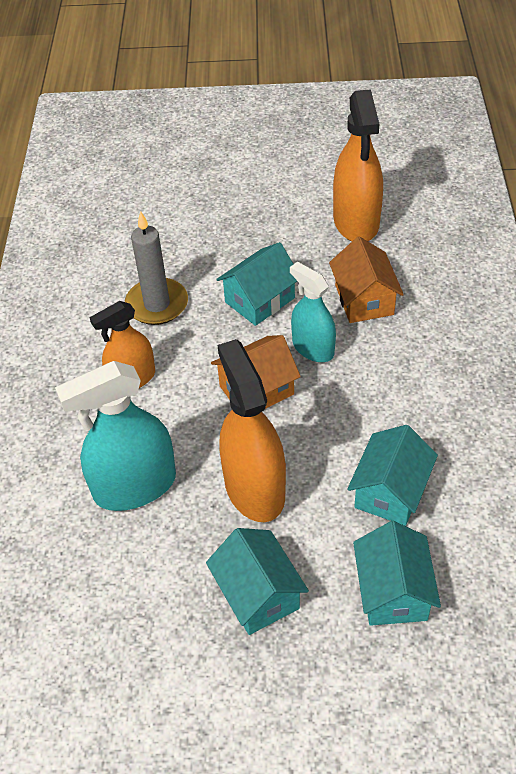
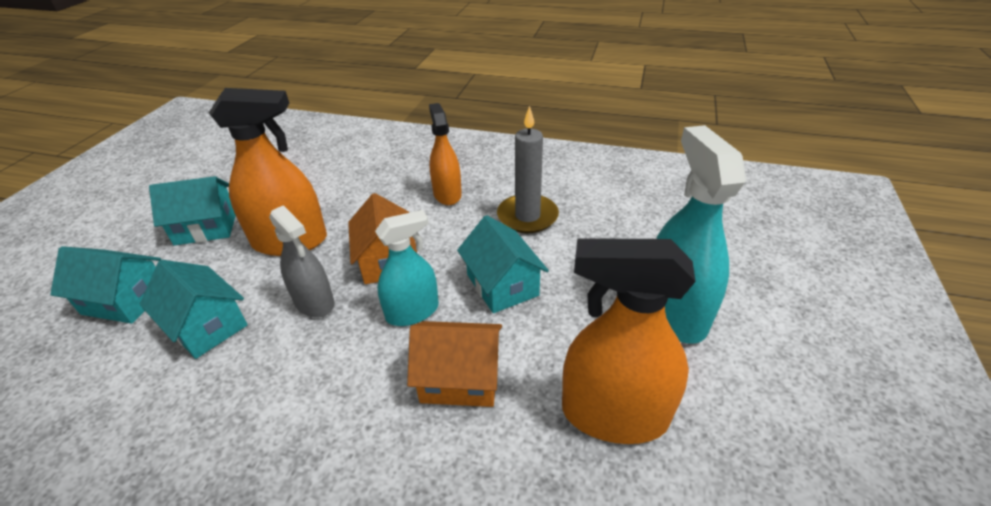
camera: 105 degrees right, 10 degrees down
(135, 486) = (345, 185): turquoise spray bottle -> turquoise spray bottle (674, 312)
(329, 422) = (314, 302): none -> grey spray bottle

